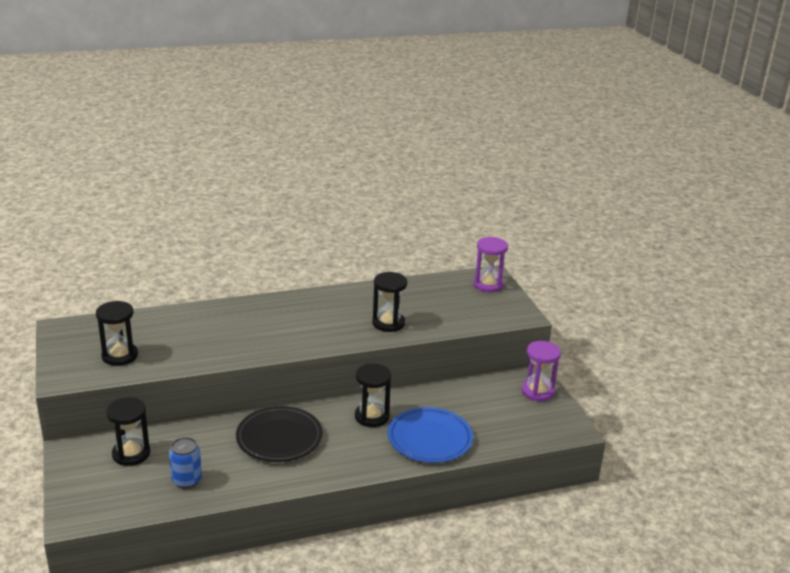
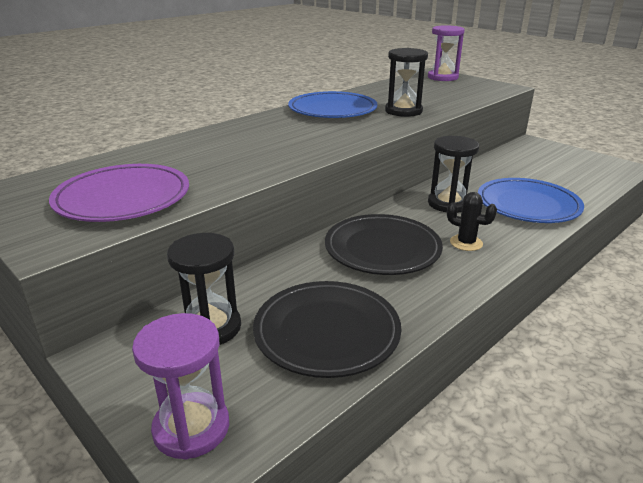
camera: 25 degrees left, 0 degrees up
(120, 356) = (123, 198): black hourglass -> purple plate
(186, 480) = (327, 332): blue can -> black plate
(335, 305) = (332, 110): none -> blue plate
(339, 453) = (466, 243): none -> black cactus
(537, 391) = (552, 150): purple hourglass -> purple hourglass (191, 428)

